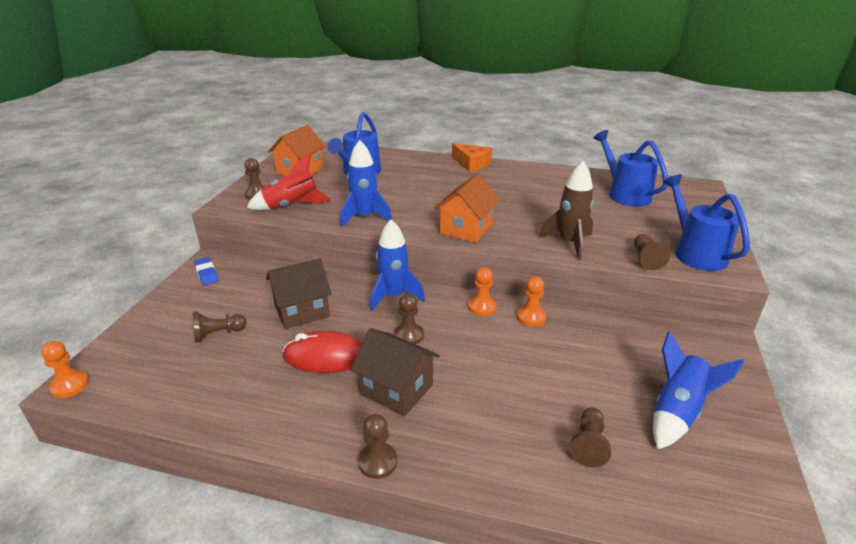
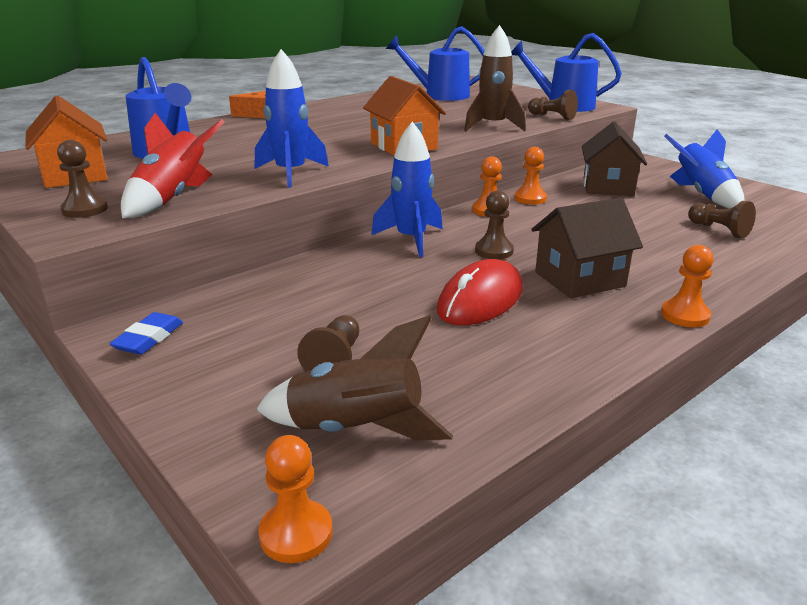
camera: 55 degrees left, 5 degrees down
(155, 368) = (356, 429): none -> brown rocket
(206, 273) = (149, 338): blue eraser -> blue eraser turned 75 degrees counterclockwise
(302, 311) = (364, 292): brown house -> brown house (608, 187)
(378, 462) = (685, 315): brown pawn -> orange pawn

